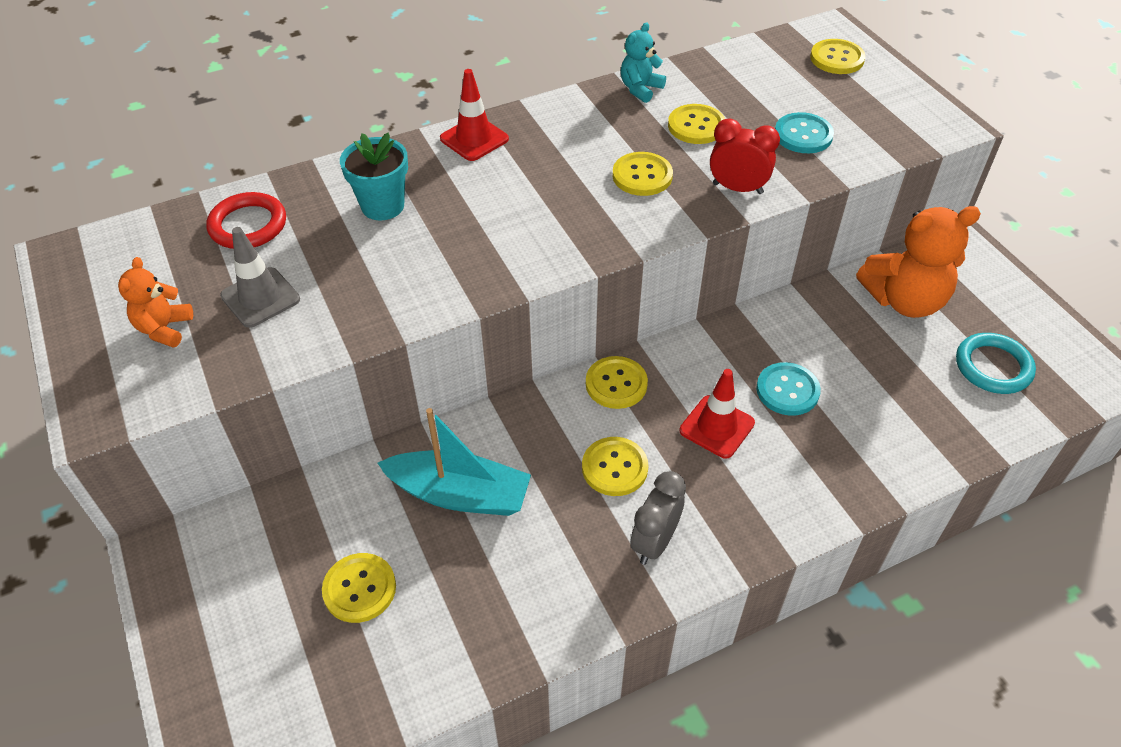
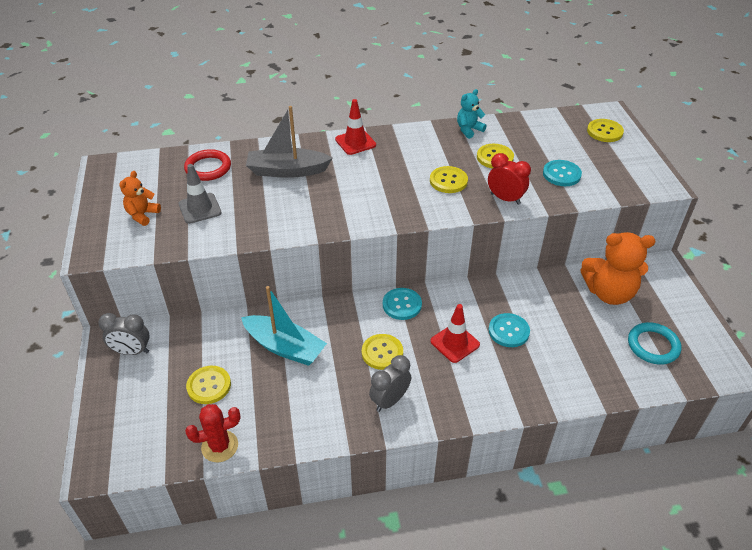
camera: 15 degrees right, 5 degrees down
(207, 561) = (132, 351): none -> grey clock
(382, 206) = (287, 171): turquoise flower pot -> grey boat
(415, 687) = (220, 446): none -> red cactus
(616, 384) = (402, 305): yellow button -> turquoise button

